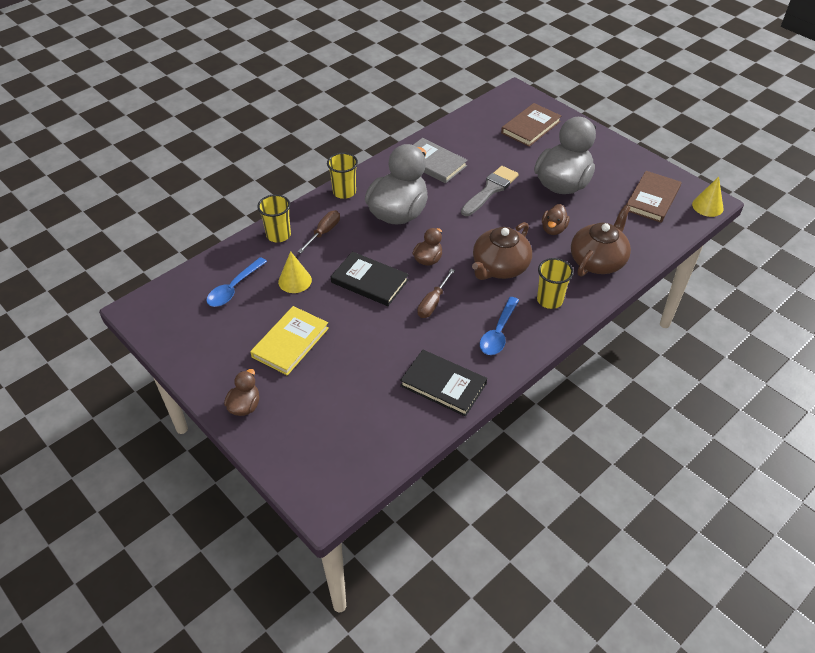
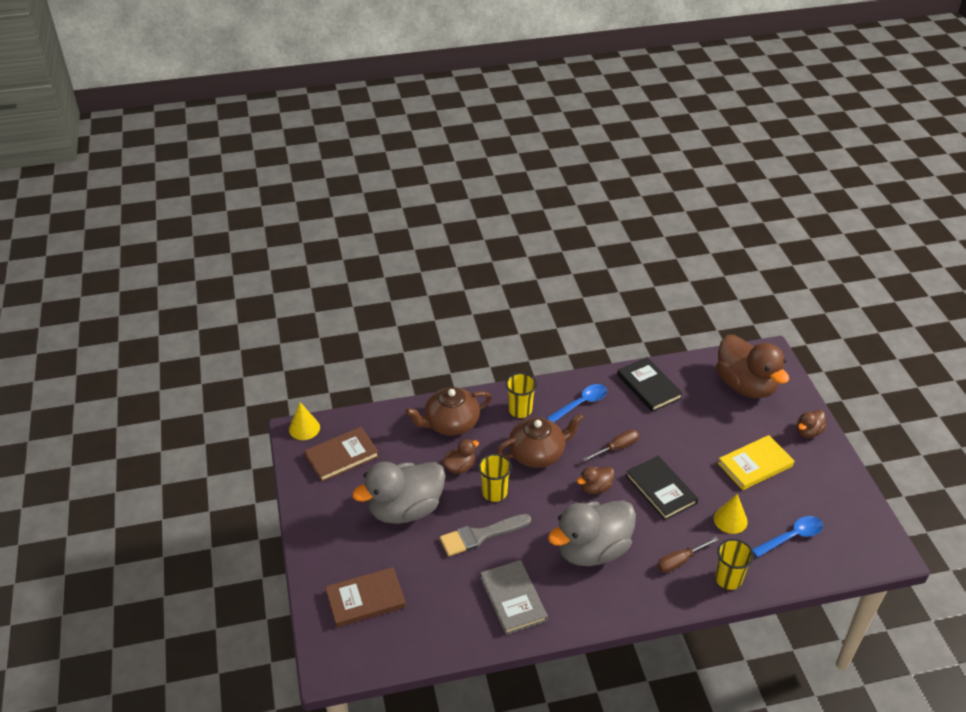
camera: 150 degrees left, 5 degrees down
(336, 437) = (745, 385): none -> brown duck
(344, 192) = (634, 604): yellow cup -> yellow cup (494, 492)

